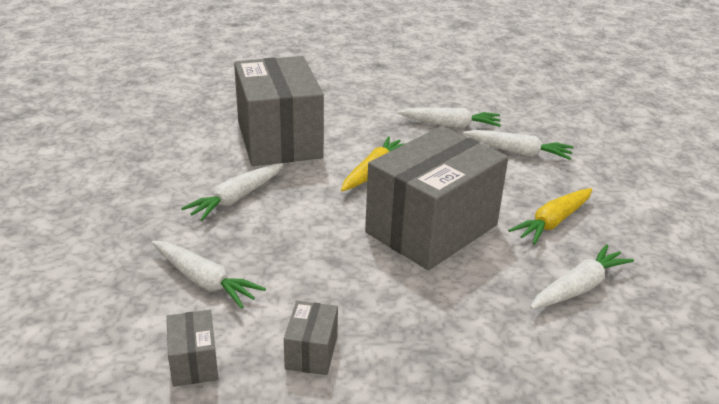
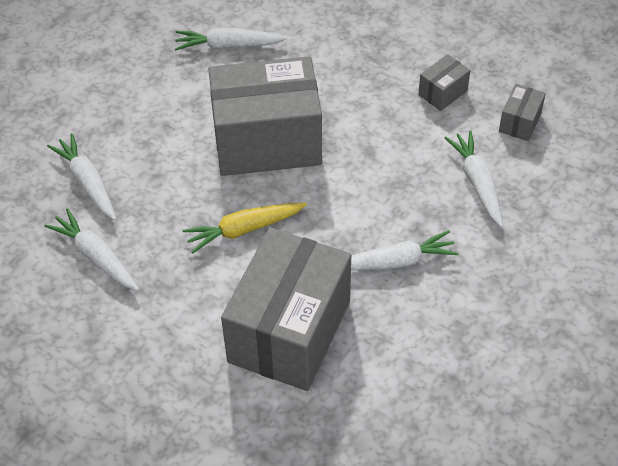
camera: 140 degrees left, 20 degrees up
(553, 222) = (170, 98): yellow carrot -> none

